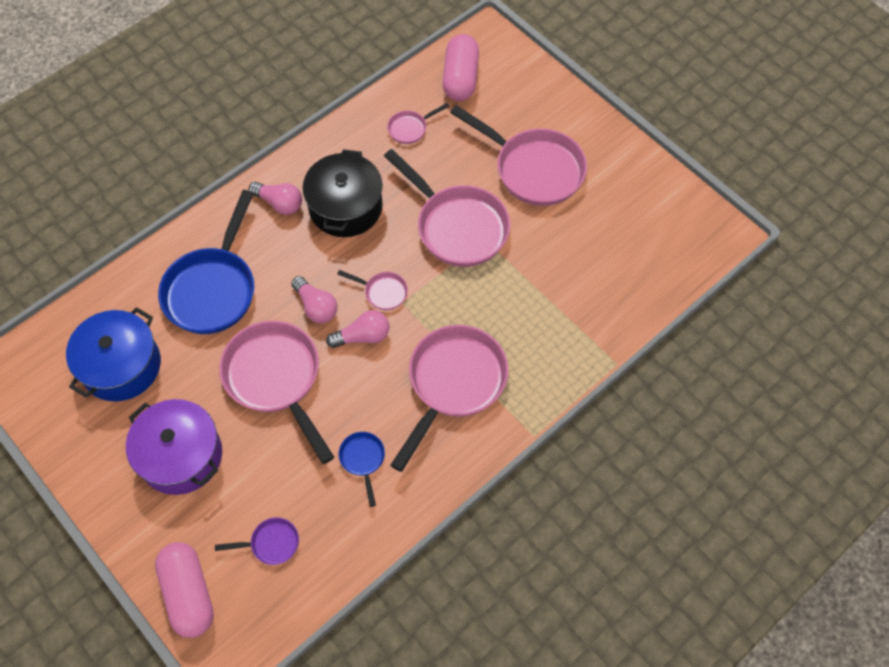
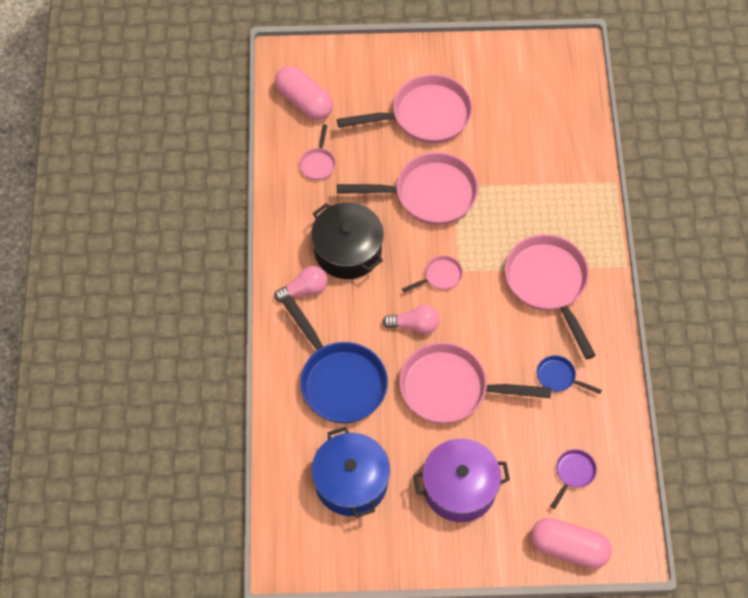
camera: 50 degrees left, 0 degrees up
(363, 336) = (464, 313): pink light bulb -> none

